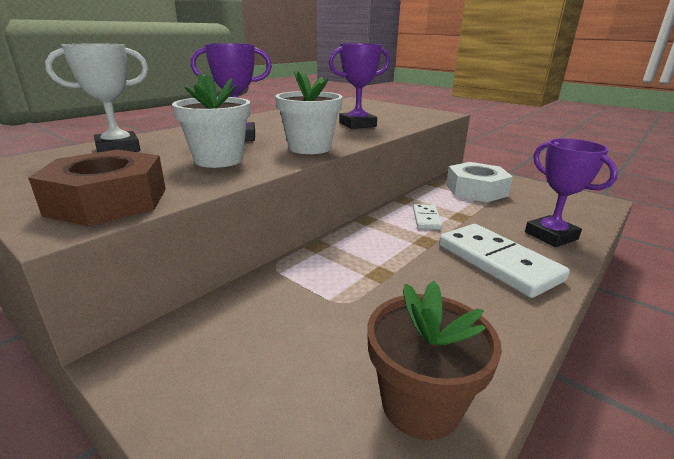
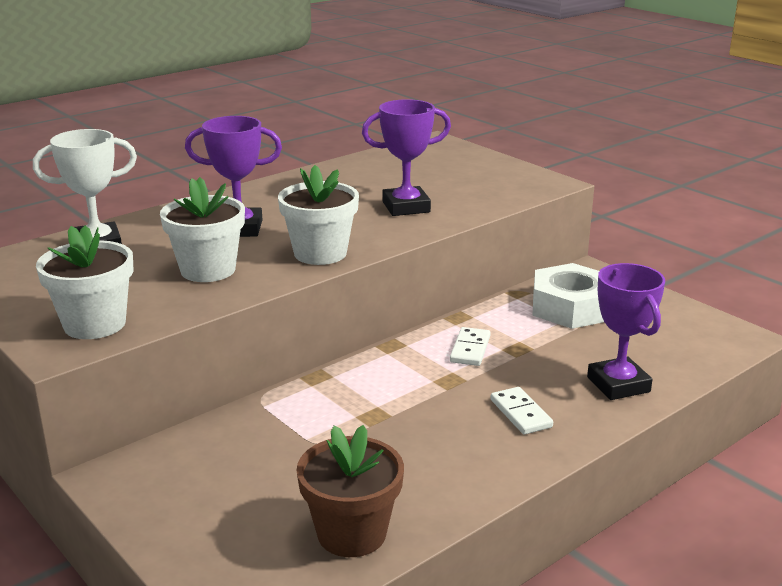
camera: 10 degrees right, 0 degrees up
(108, 201) = (94, 324): brown nut -> white flower pot
(498, 262) = (521, 413): white domino -> white domino, size x0.51

